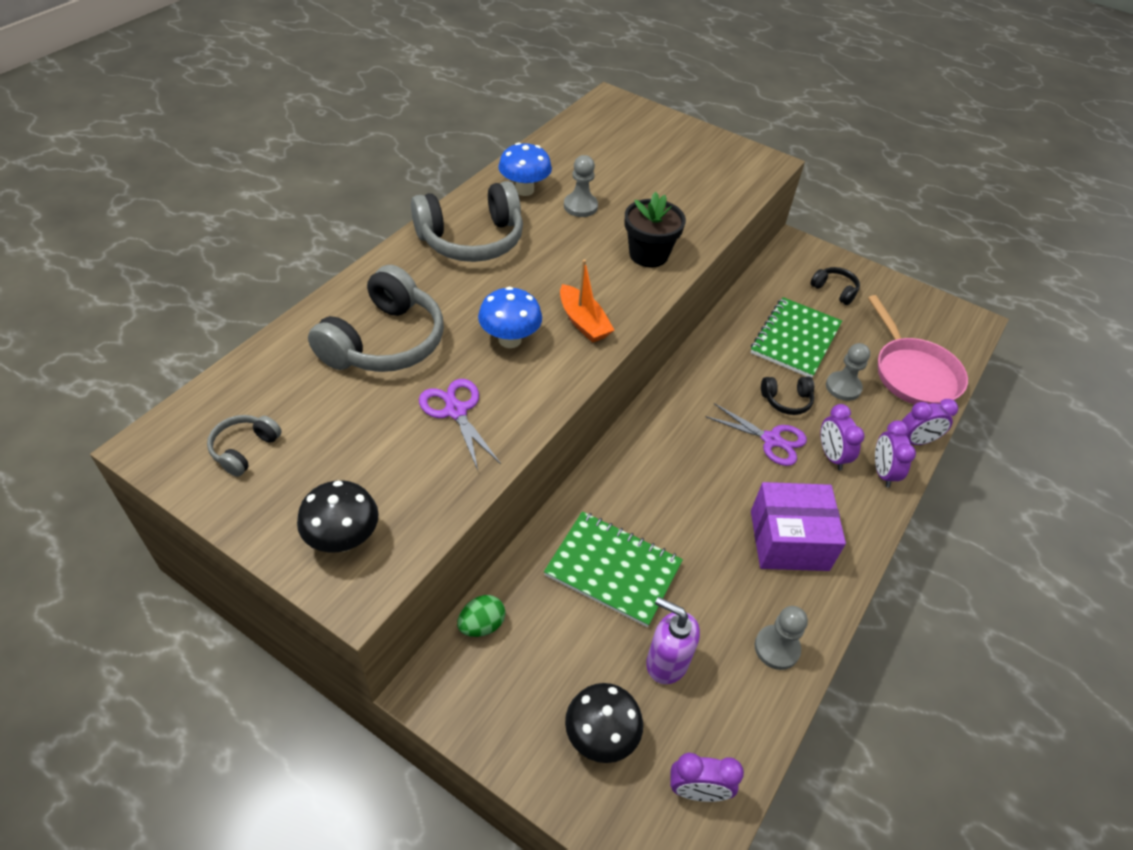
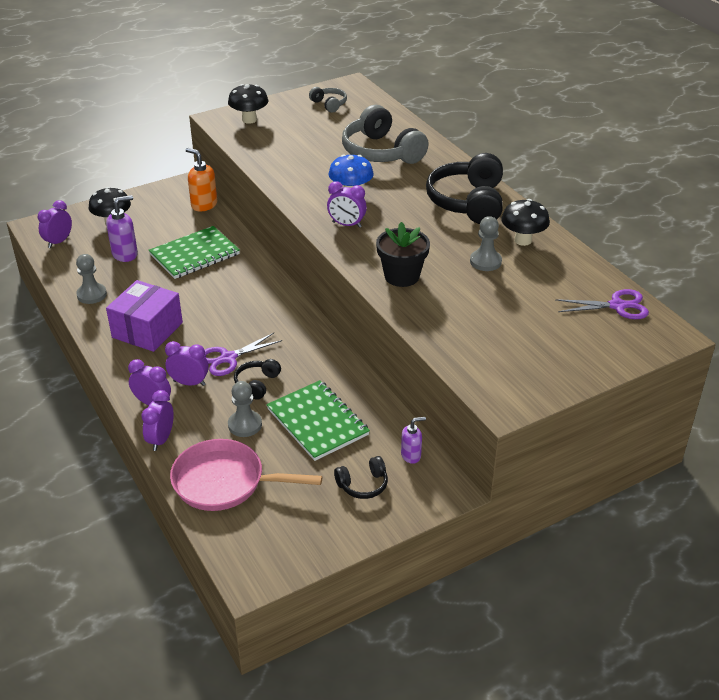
camera: 120 degrees right, 10 degrees down
(456, 411) = (305, 163): purple scissors -> purple scissors (617, 306)
(471, 239) = (468, 202): grey headphones -> black headphones
(481, 625) = (204, 205): green egg -> orange soap dispenser
(524, 190) = (523, 240): blue mushroom -> black mushroom
(583, 322) = (346, 224): orange boat -> purple clock
(780, 272) = (411, 455): none -> purple soap dispenser

